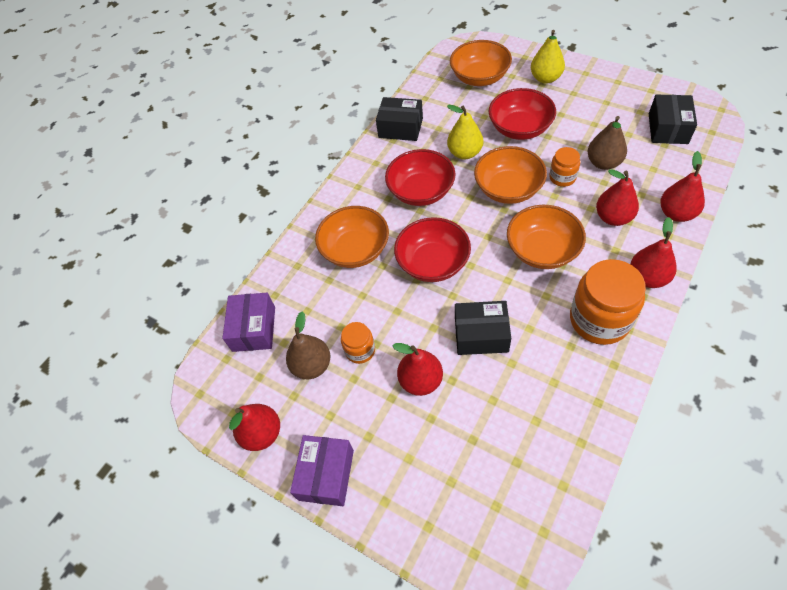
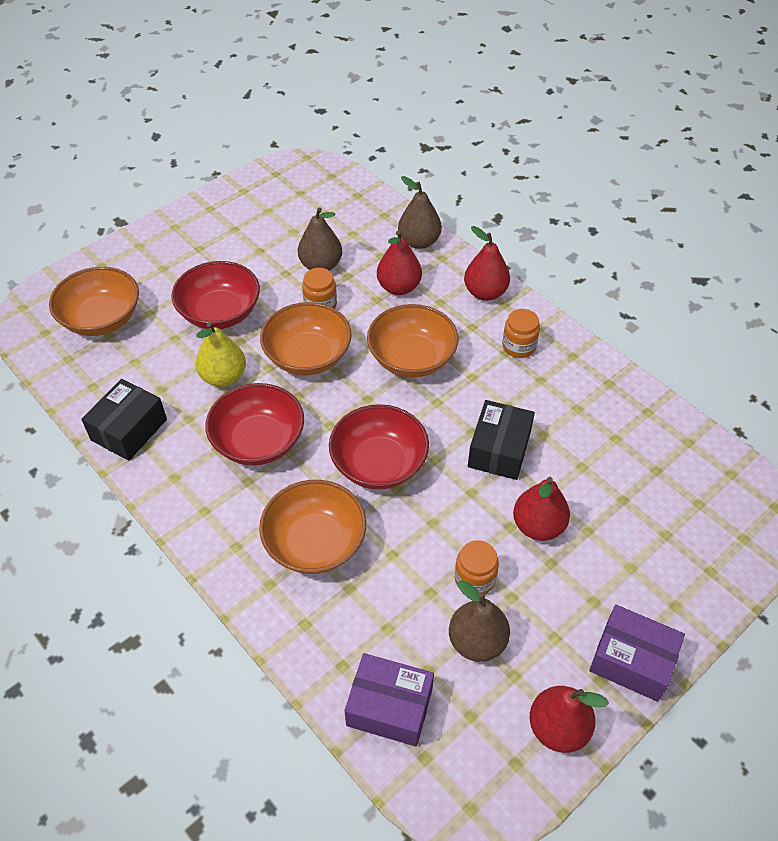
camera: 80 degrees left, 5 degrees down
(545, 78) = (155, 261): yellow pear -> none
(599, 320) = (519, 346): orange jar -> orange jar, size x0.52
(668, 128) = (306, 201): black box -> none
(676, 213) = (419, 242): red pear -> brown pear

